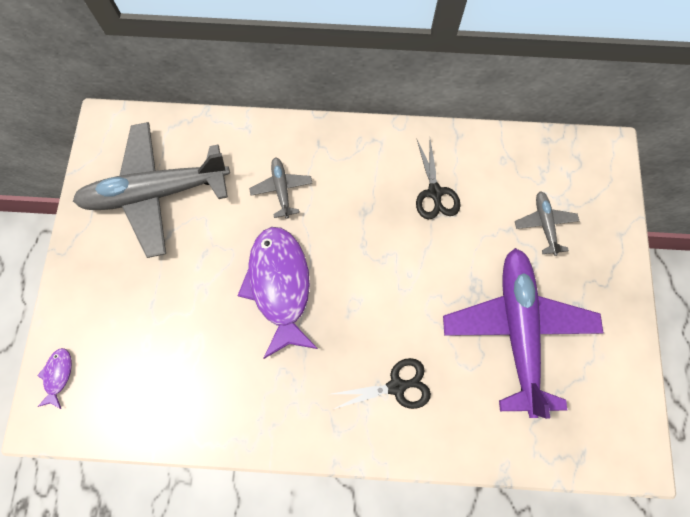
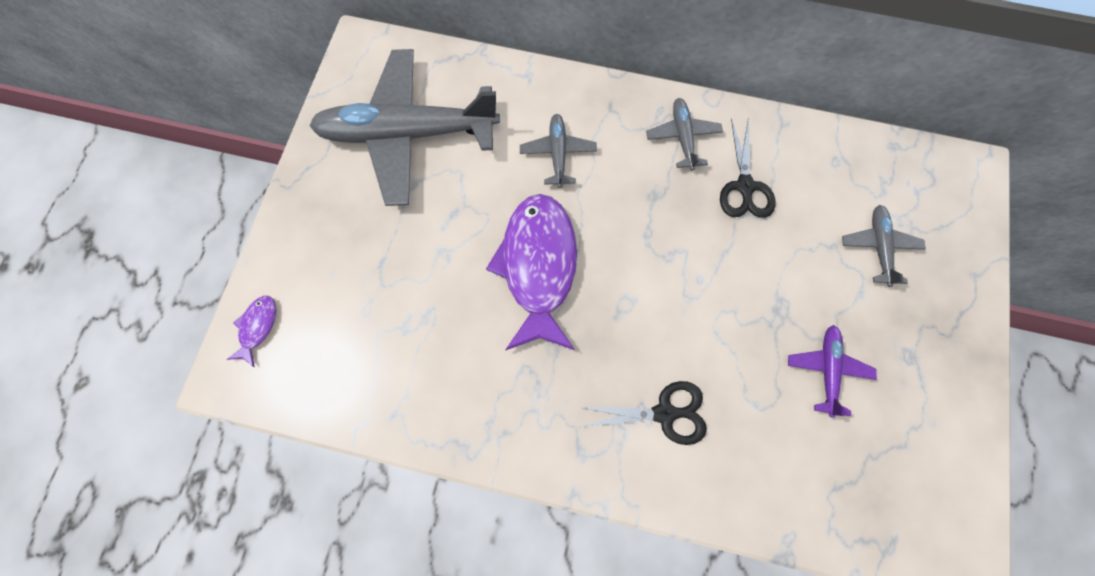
camera: 10 degrees right, 0 degrees up
(380, 159) = (682, 137): none -> grey plane
(517, 329) = (827, 370): purple plane -> purple plane, size x0.44

